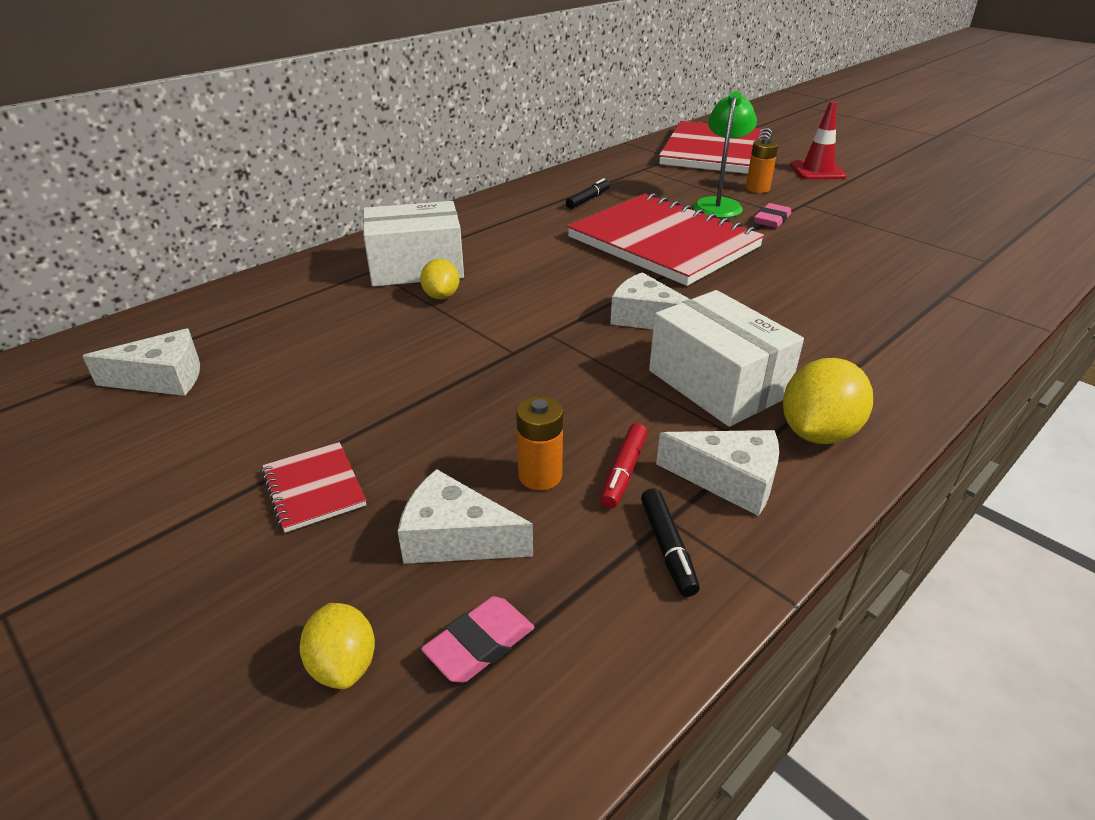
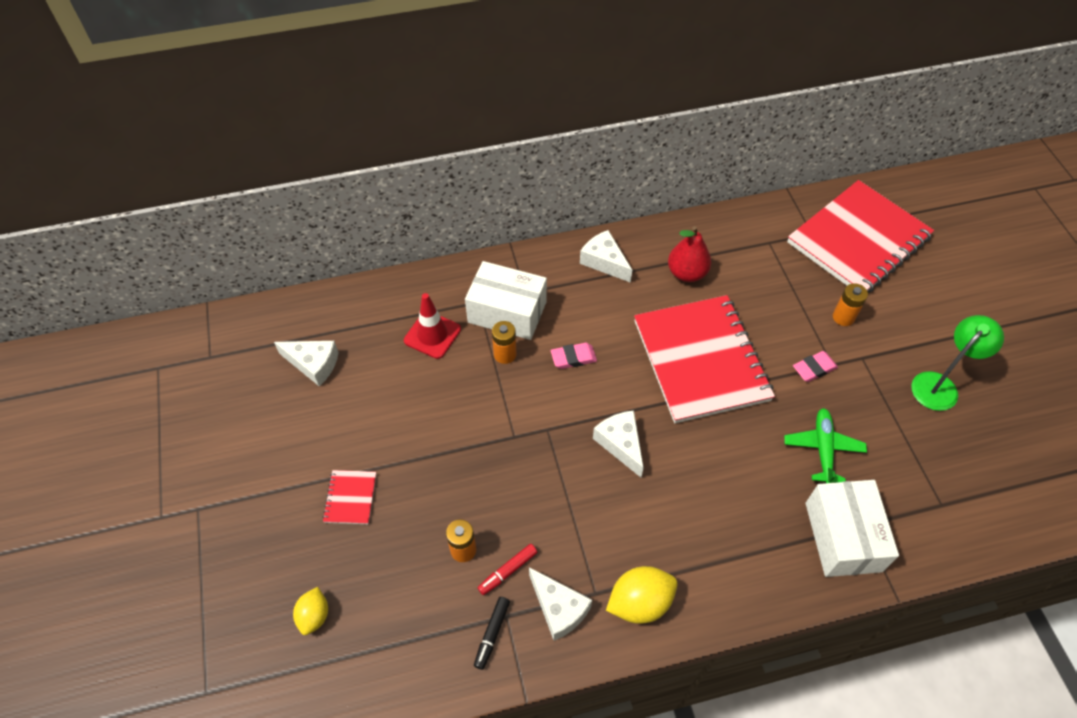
camera: 30 degrees right, 20 degrees up
(441, 296) = (505, 354): yellow lemon -> orange battery
(455, 538) = (397, 570): white cheese -> white cheese (604, 262)
(480, 644) = (373, 638): pink eraser -> pink eraser (573, 358)
(588, 200) = (686, 273): black marker -> red pear
(717, 383) = (615, 530): white box -> white box (843, 537)
(719, 204) = (789, 327): green lamp -> green lamp (940, 385)
(817, 171) = (926, 312): red traffic cone -> red traffic cone (432, 335)
(844, 260) = (823, 448): none -> green plane

